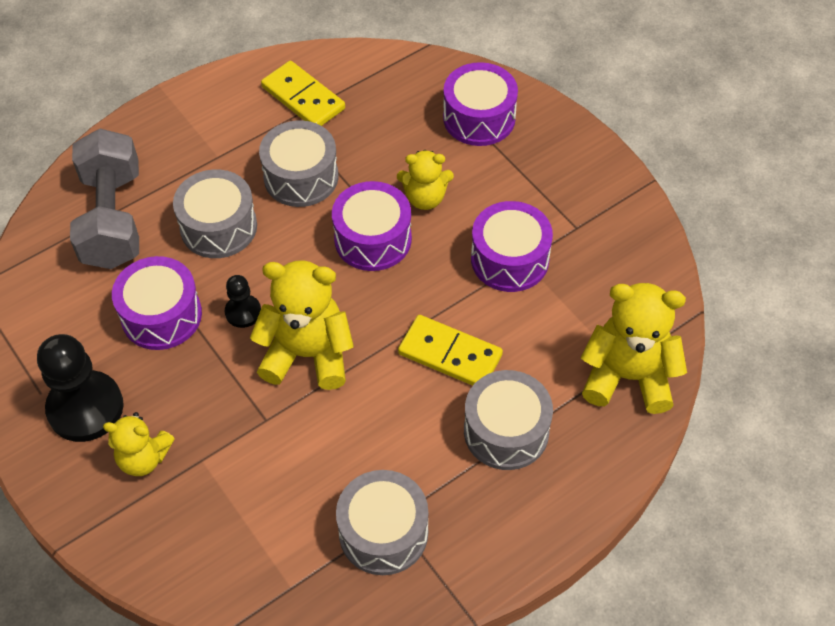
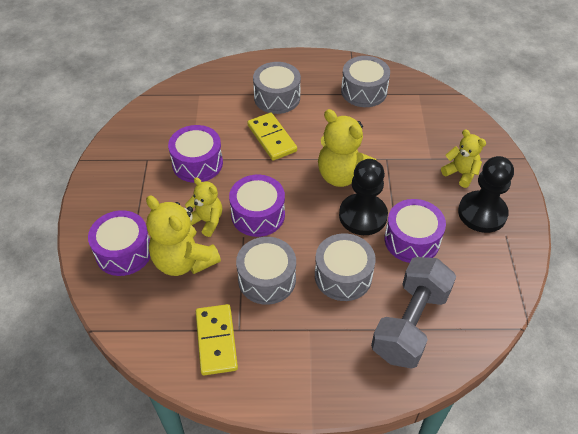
camera: 145 degrees left, 5 degrees down
(243, 312) = (363, 216): black pawn -> black pawn, size x1.98
(628, 376) = (202, 89): yellow teddy bear -> yellow teddy bear (184, 261)

